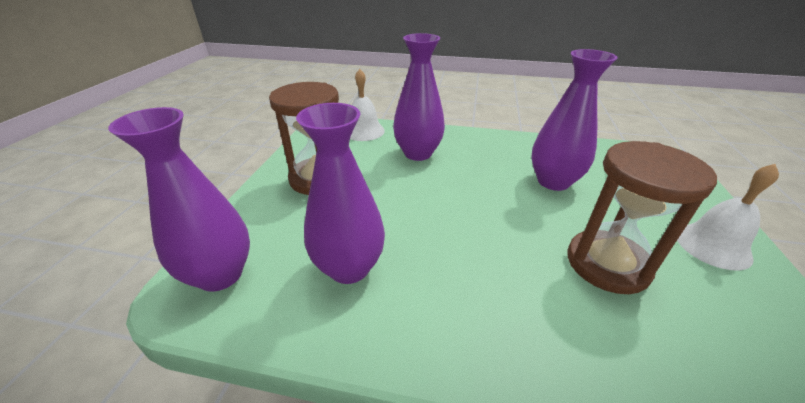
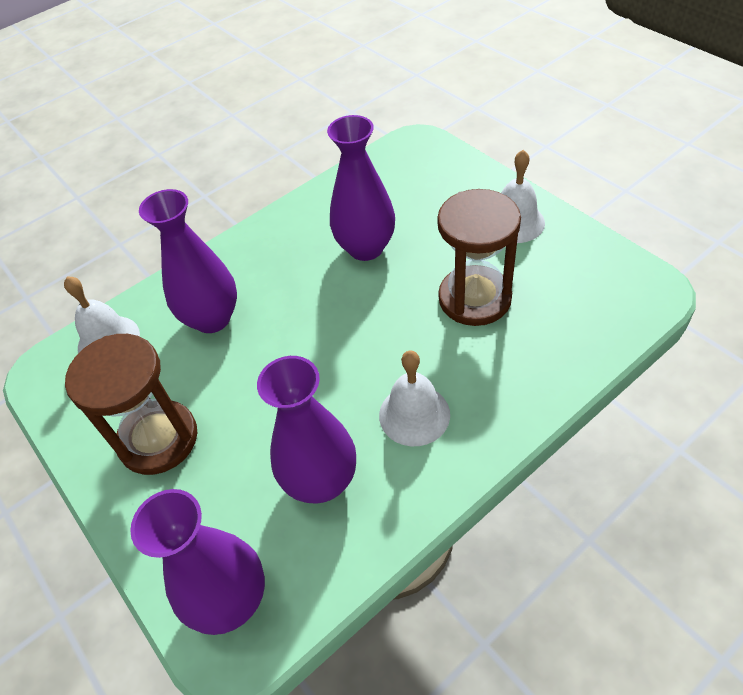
camera: 45 degrees left, 15 degrees up
(458, 290) = (414, 414): none -> white bell

